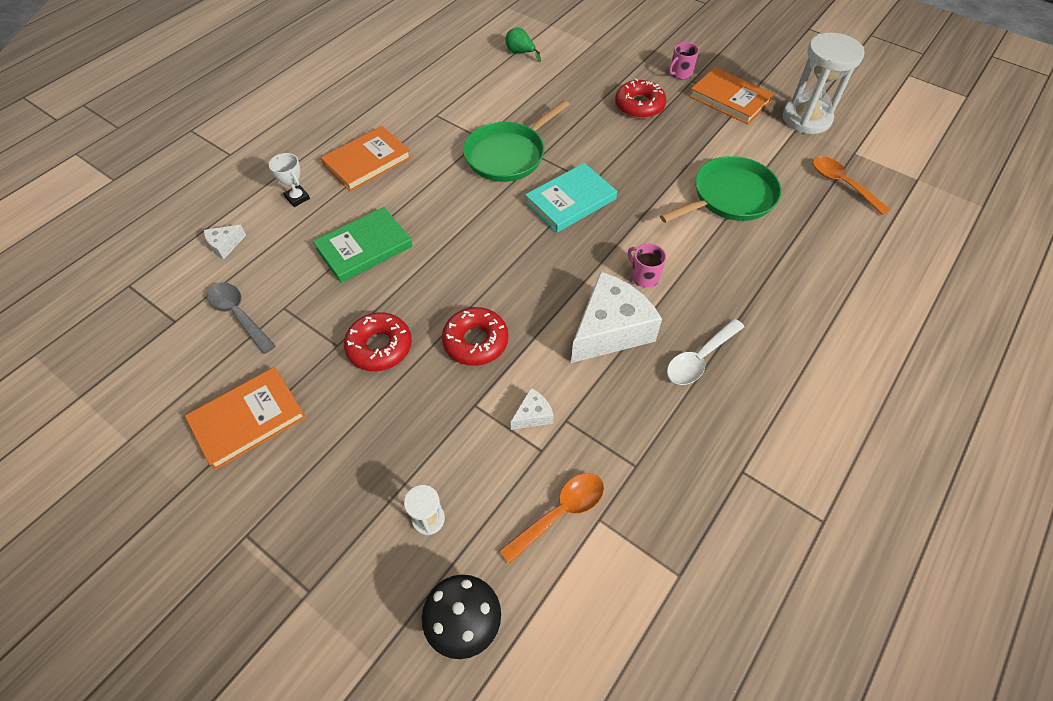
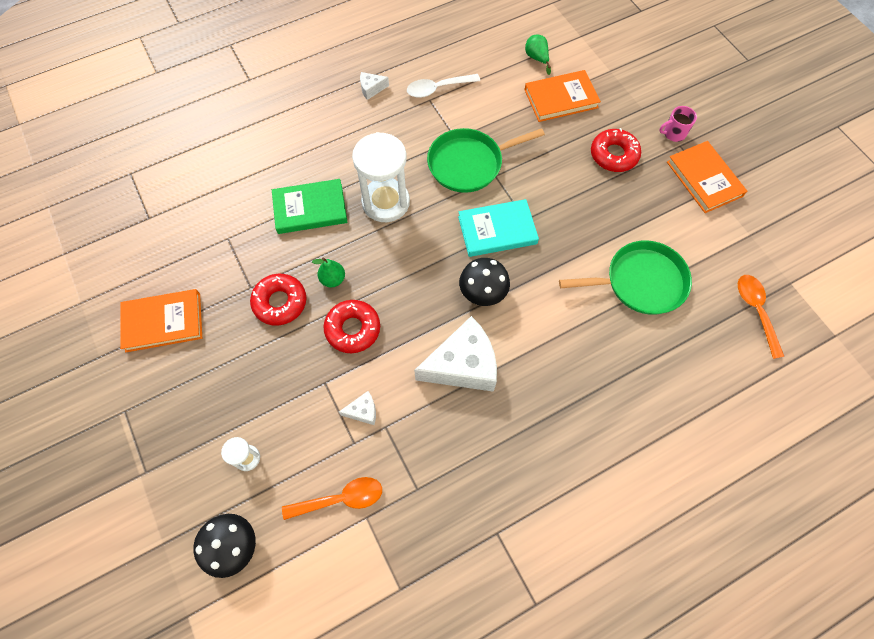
camera: 25 degrees right, 10 degrees up
(225, 245) = (210, 165): white cheese -> white cheese (371, 89)
(239, 315) = (194, 231): grey spoon -> none
(297, 198) = (281, 141): white trophy -> none
(367, 161) = (351, 127): orange book -> orange book (561, 99)
(427, 303) = (333, 279): none -> green pear
(590, 258) = (483, 292): none -> black mushroom
(644, 276) = (518, 328): pink mug -> none
(699, 359) = (520, 423): white spoon -> white spoon (437, 89)
(806, 118) = (767, 228): white hourglass -> white hourglass (385, 202)

